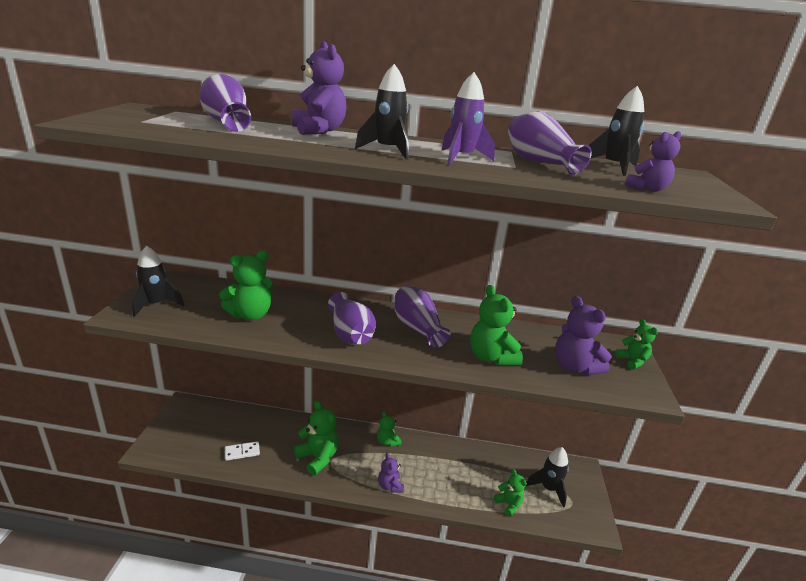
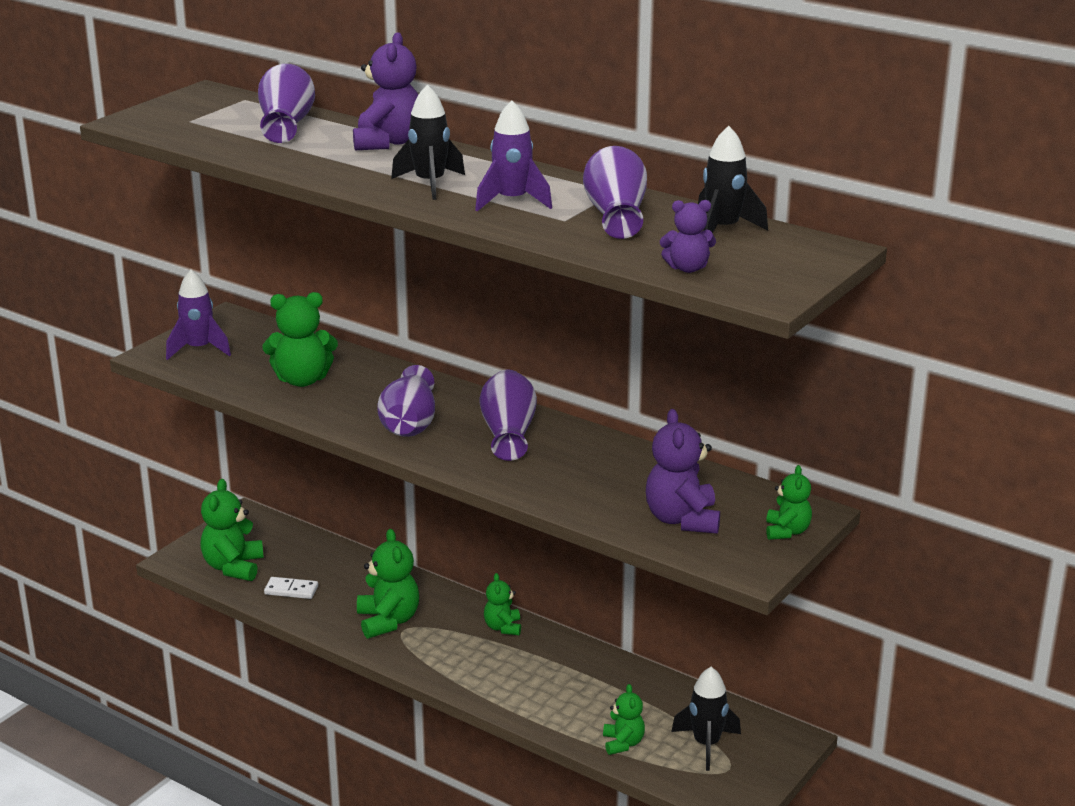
camera: 30 degrees right, 0 degrees up
(156, 304) = (199, 349): black rocket -> purple rocket
(390, 486) = (465, 677): purple teddy bear -> none
(491, 357) = (573, 485): green teddy bear -> green teddy bear (233, 567)

